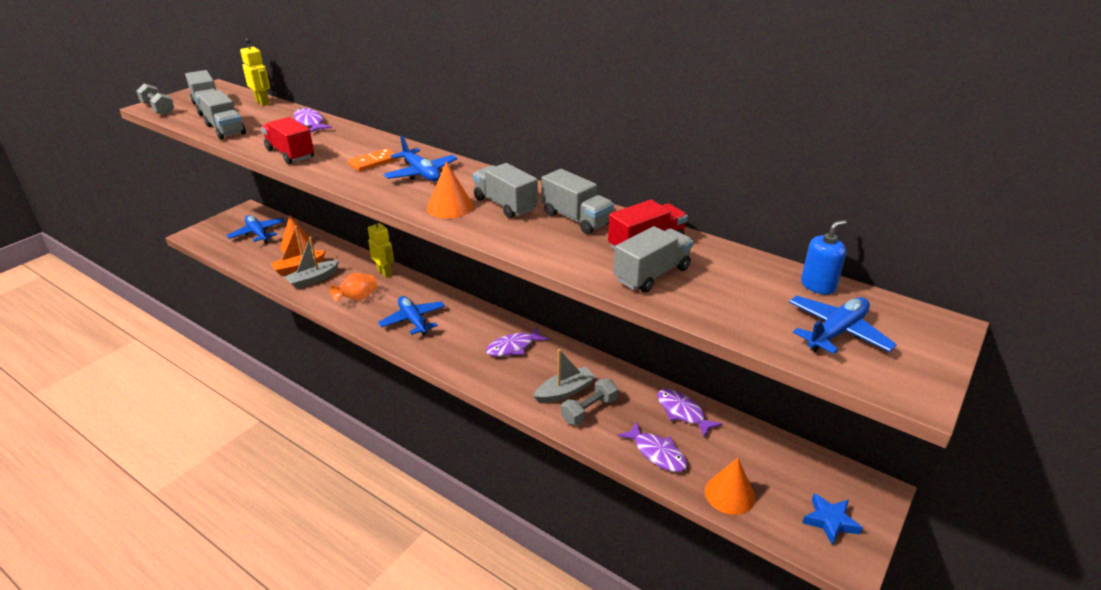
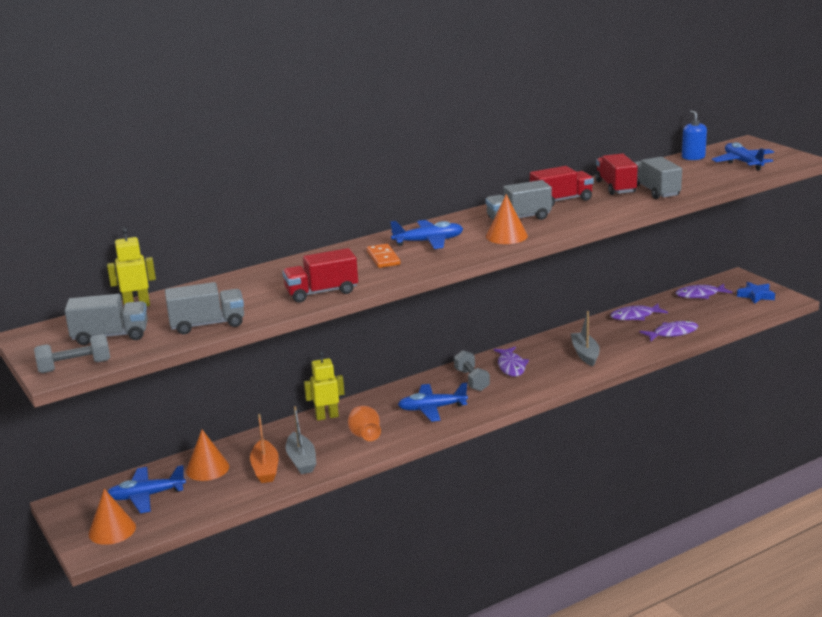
camera: 65 degrees left, 10 degrees down
(309, 123) = (240, 282): purple fish -> purple fish (700, 295)
(576, 219) = (561, 200): grey truck -> red truck
(589, 410) = (613, 348): grey dumbbell -> grey dumbbell (472, 380)
(729, 494) = (721, 318): orange cone -> orange cone (112, 530)

